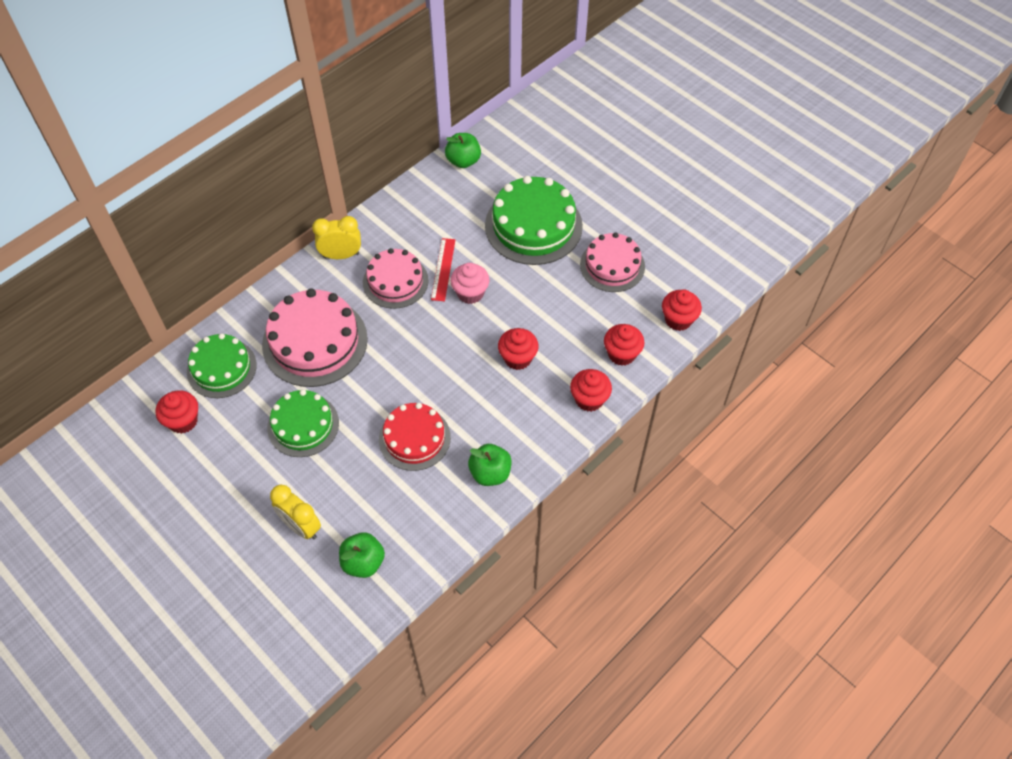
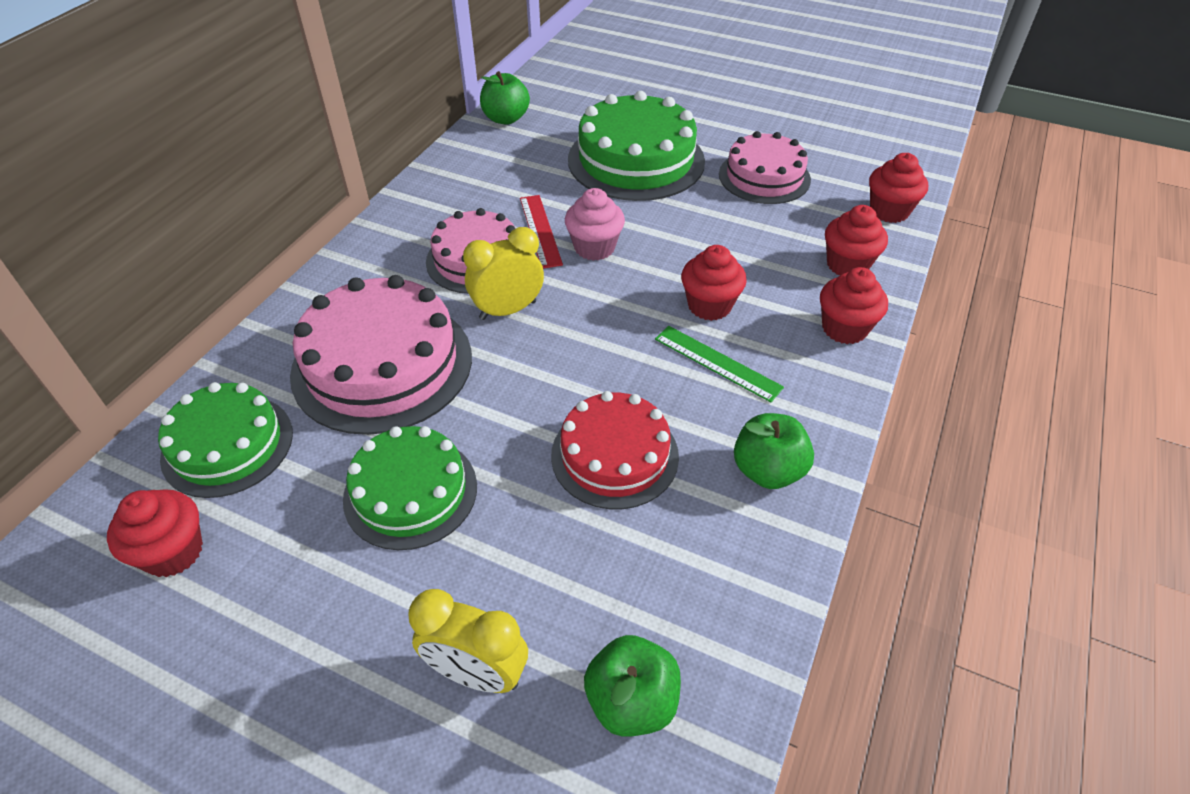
camera: 20 degrees left, 10 degrees down
(341, 255) = (379, 248): yellow clock -> yellow clock (508, 310)
(500, 399) = (717, 363): none -> green ruler

